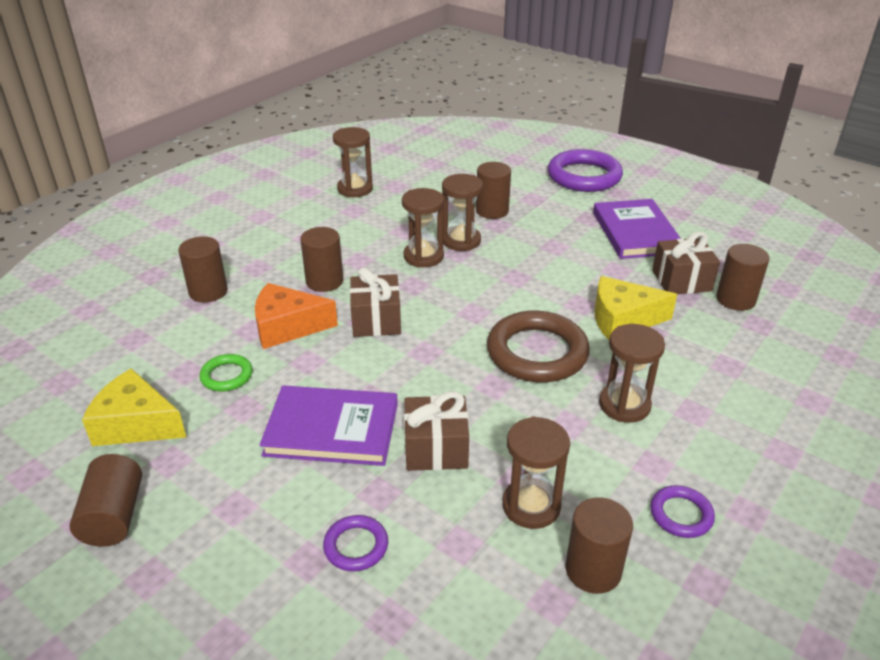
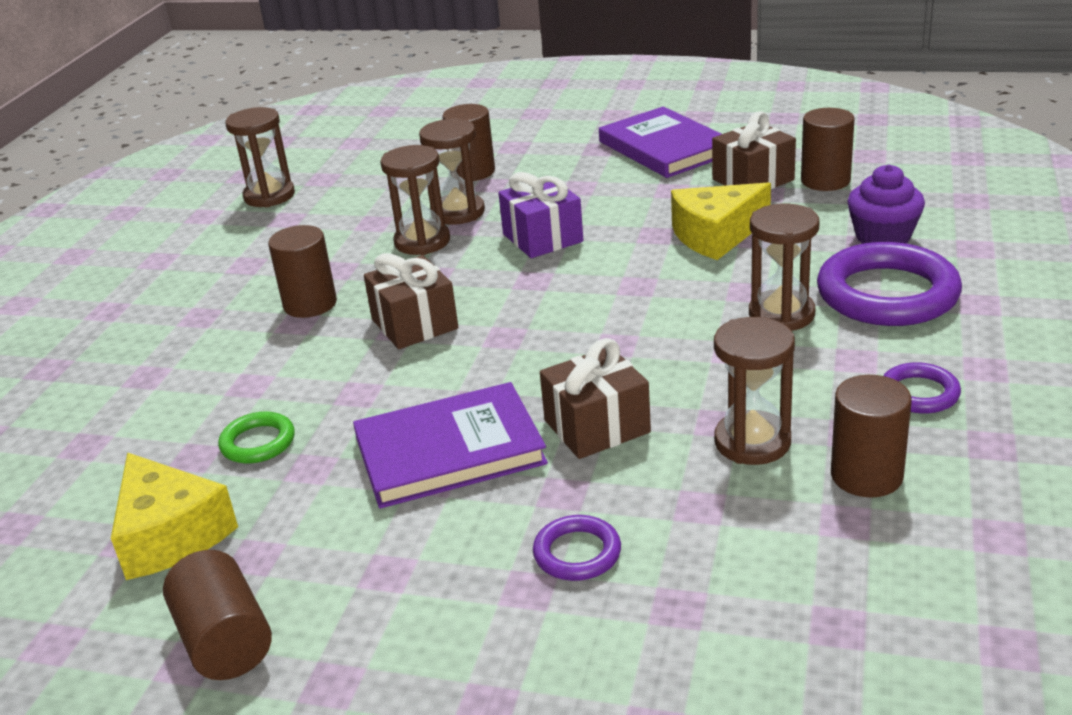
camera: 20 degrees left, 5 degrees down
(136, 424) = (170, 535): yellow cheese -> yellow cheese turned 120 degrees counterclockwise
(208, 291) = (151, 362): brown cylinder -> none
(287, 327) = (299, 366): orange cheese -> none
(502, 280) = (542, 238): none -> purple gift
(537, 352) = (642, 296): brown ring -> none
(584, 176) = (559, 108): purple ring -> purple ring (887, 294)
(746, 364) = (883, 237): none -> purple cupcake

